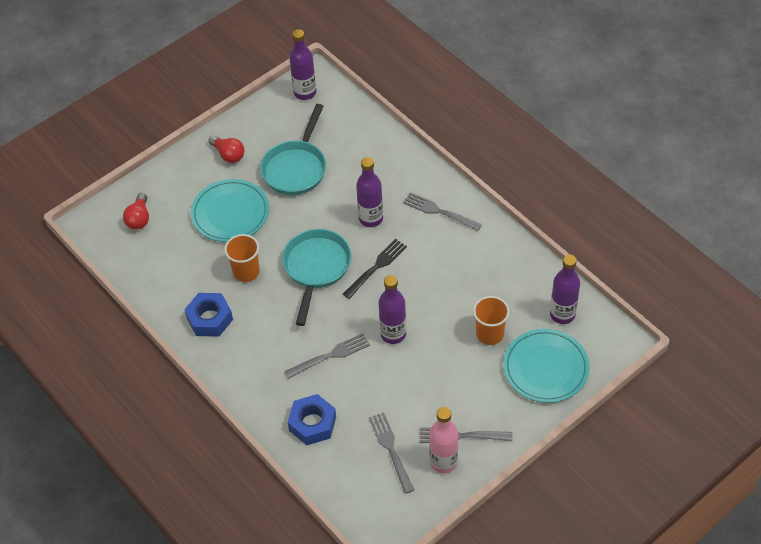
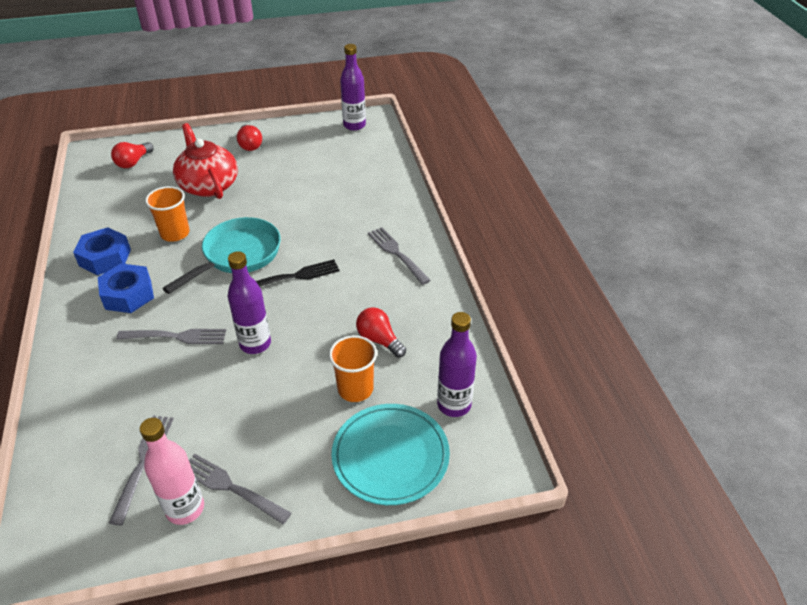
camera: 25 degrees right, 10 degrees down
(230, 213) = (208, 185): turquoise plate -> red teapot
(296, 168) = (296, 173): turquoise pan -> none
(312, 424) = (95, 394): blue nut -> blue nut (128, 295)
(371, 218) = (326, 235): purple bottle -> none
(479, 290) = (379, 340): none -> red light bulb

